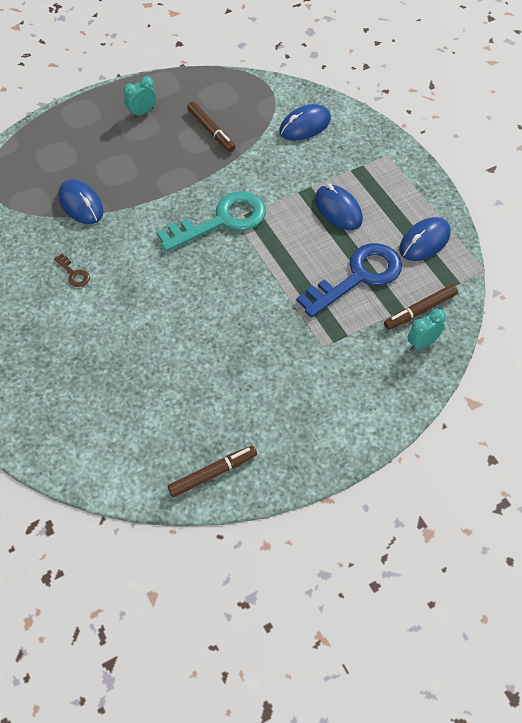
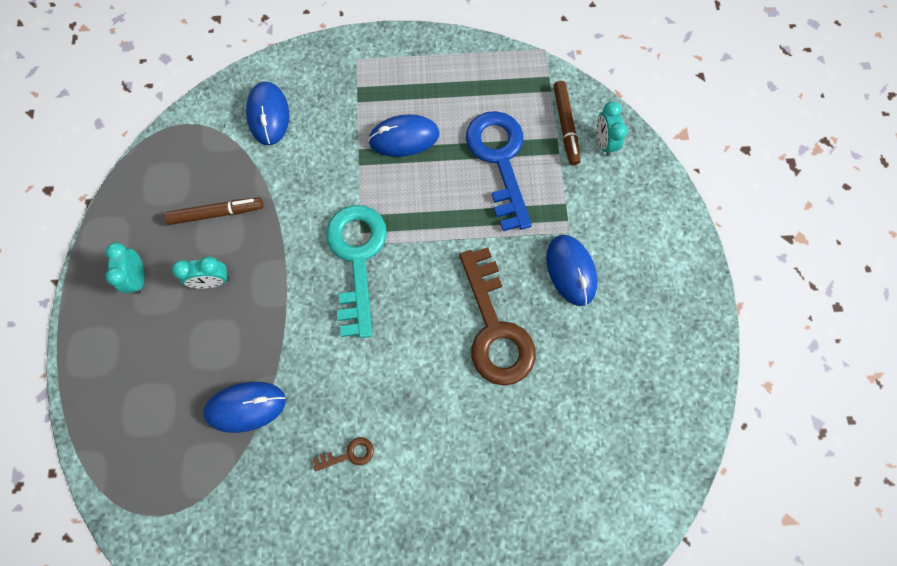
camera: 65 degrees left, 15 degrees up
(160, 150) = (212, 281): none -> turquoise clock
(212, 325) = (495, 328): none -> brown key
(213, 473) = (676, 404): brown marker -> none
(424, 241) = (485, 81): blue mouse -> blue mouse (571, 271)

